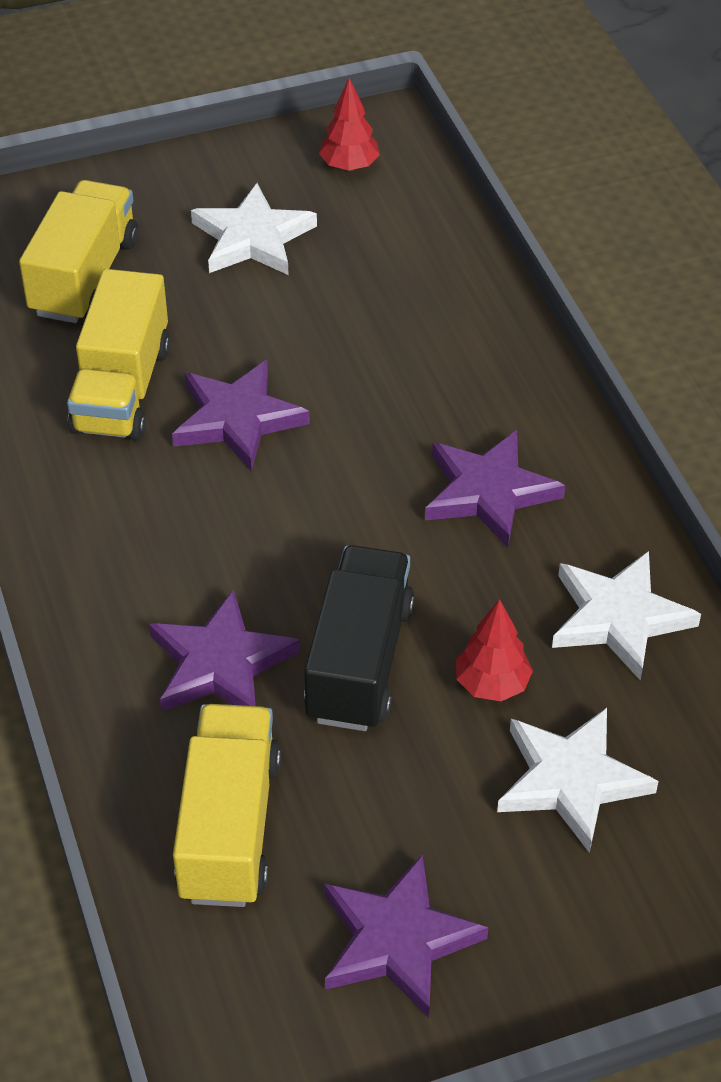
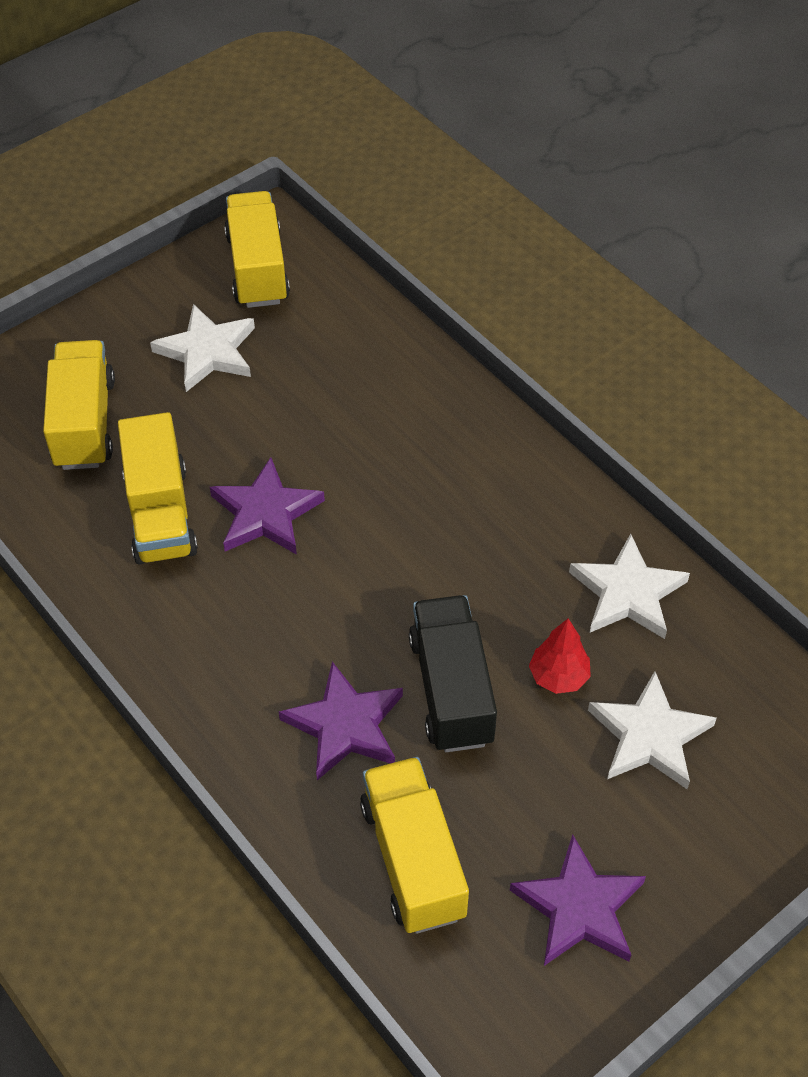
camera: 20 degrees left, 5 degrees up
(349, 166) = (257, 268): red tree -> yellow truck
(489, 492) = (487, 518): purple star -> none

